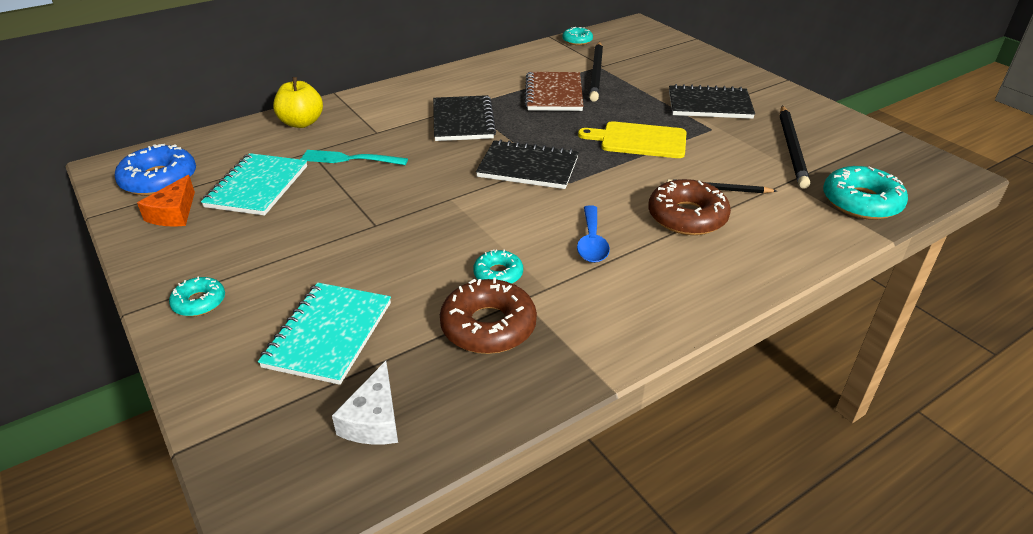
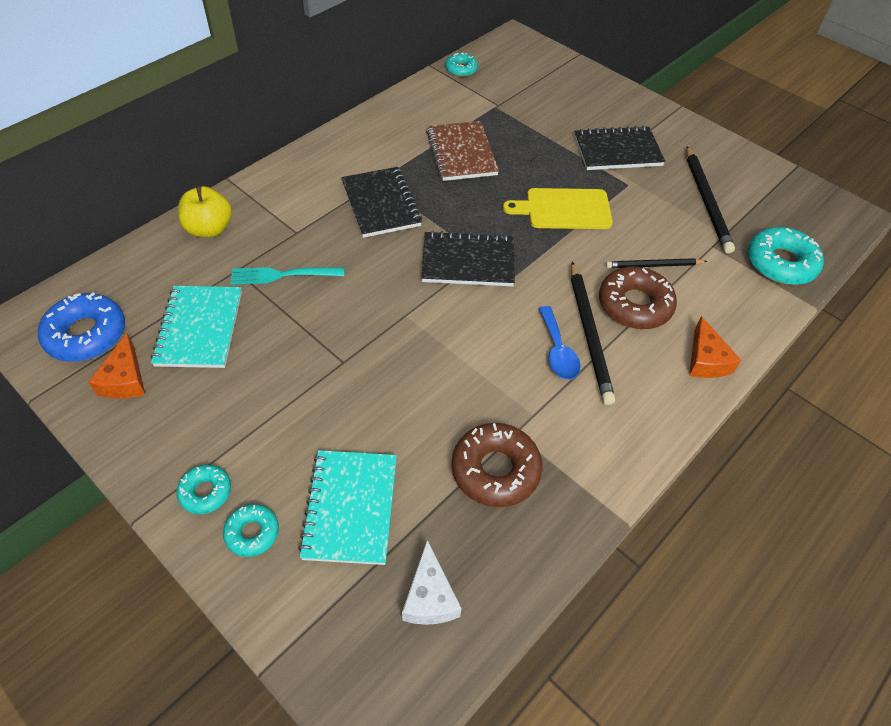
camera: 15 degrees left, 15 degrees up
(498, 274) = (484, 405): turquoise donut -> turquoise donut (252, 533)
(596, 73) = (495, 117): black pencil -> black pencil (589, 334)
(752, 268) = (706, 360): none -> orange cheese

